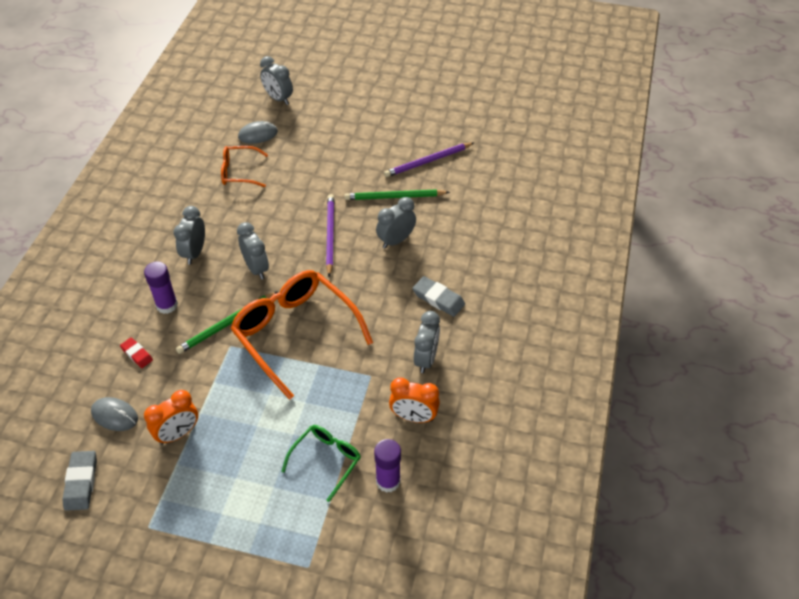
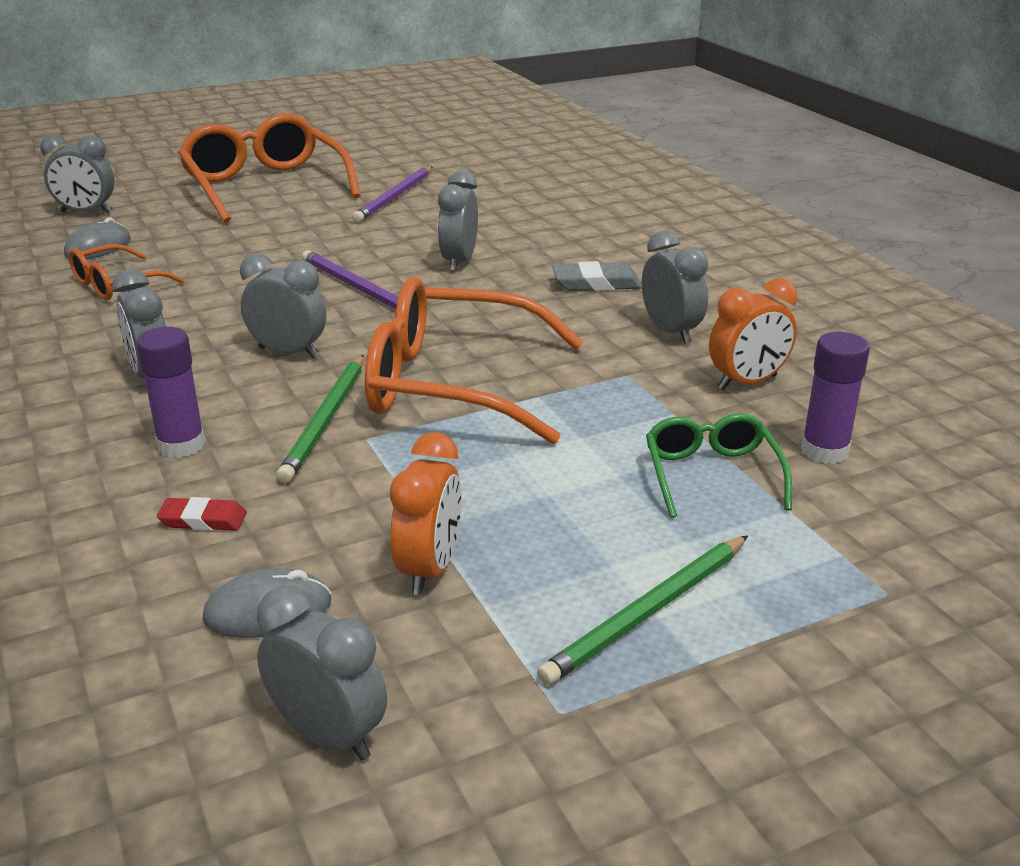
camera: 40 degrees left, 20 degrees down
(81, 482) = (328, 735): grey eraser -> grey clock
(377, 116) = (265, 186): none -> orange glasses
(394, 197) = (396, 233): green pencil -> green pencil (648, 612)

